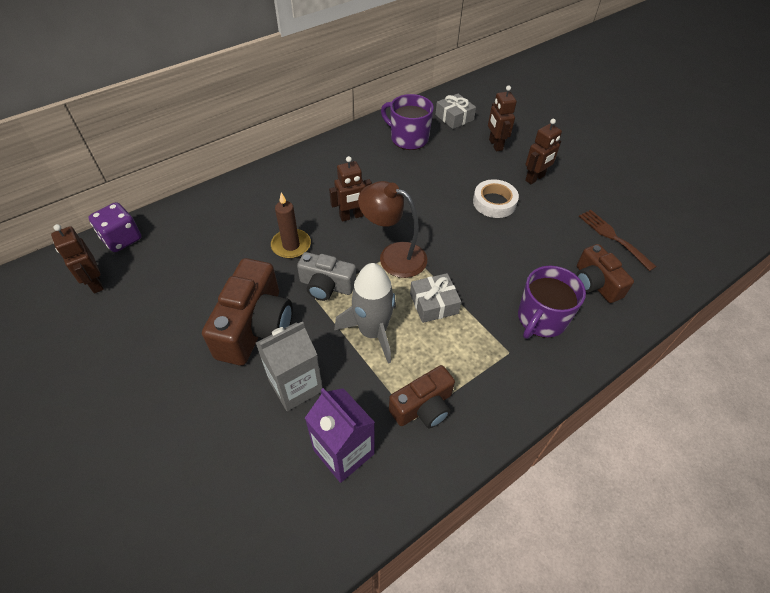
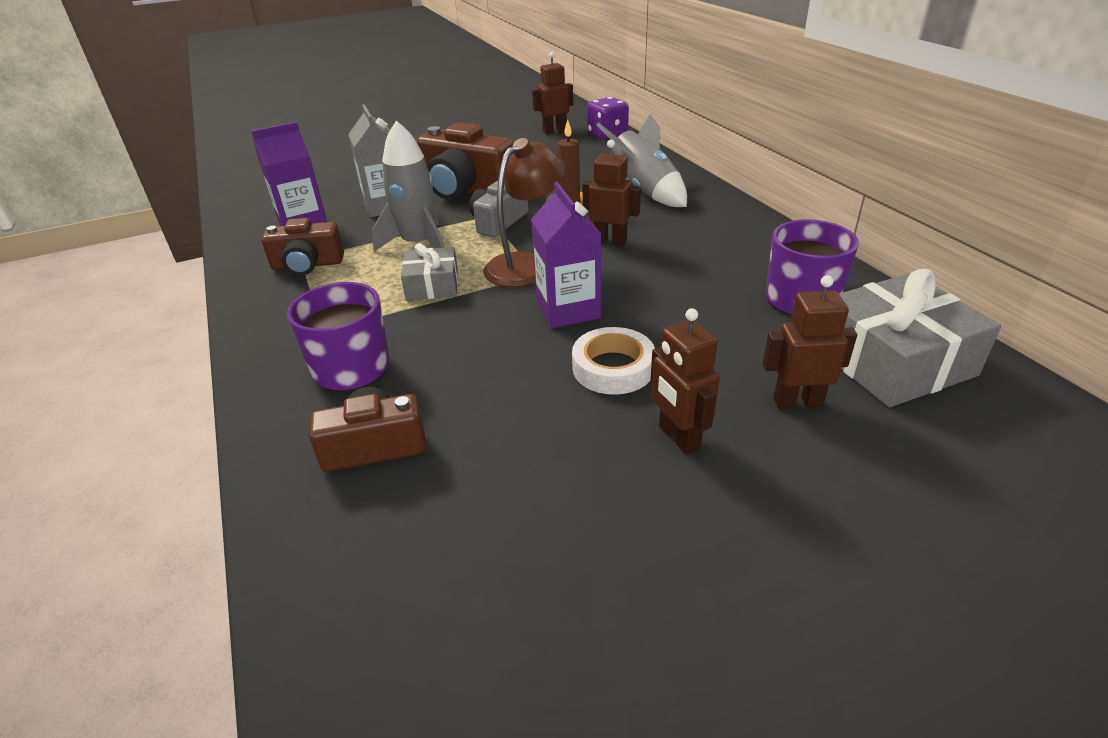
camera: 105 degrees right, 15 degrees down
(265, 204) = (644, 191): none -> grey rocket
(351, 216) = (610, 241): brown robot -> brown robot turned 120 degrees clockwise
(423, 407) = (307, 265): brown camera -> brown camera turned 75 degrees counterclockwise
(445, 226) = (568, 310): none -> purple carton
(454, 117) = (892, 361): grey gift -> grey gift, size x1.77
(613, 237) = (469, 512): brown fork -> none

